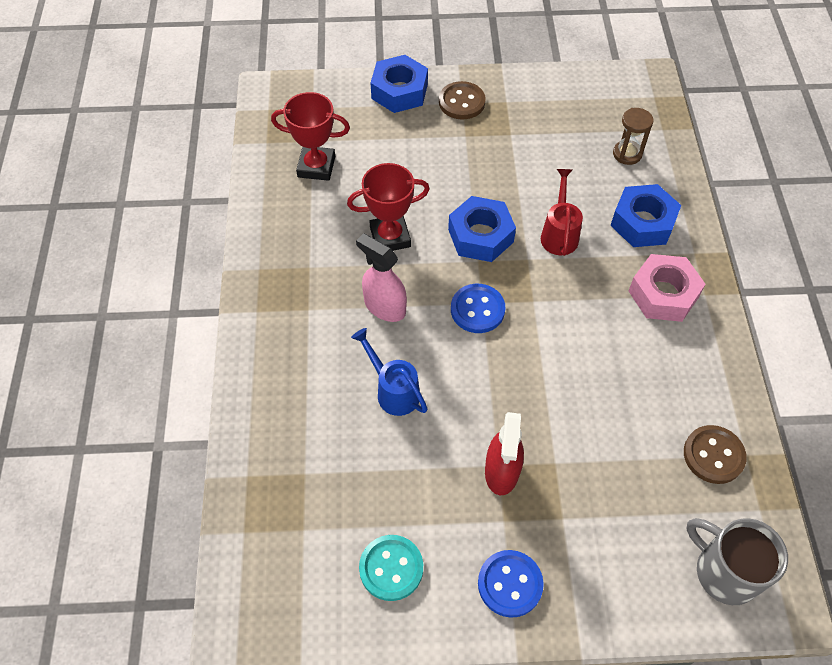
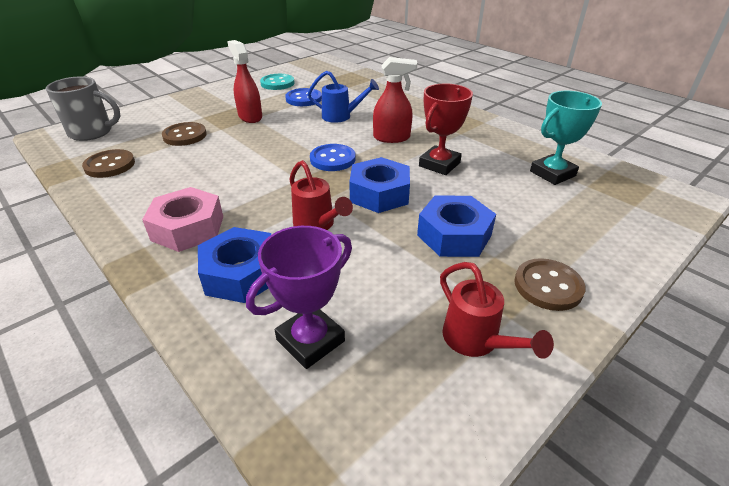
camera: 140 degrees right, 20 degrees down
(316, 167) = (552, 173): red trophy -> turquoise trophy
(384, 306) = (392, 138): pink spray bottle -> red spray bottle
(399, 91) = (611, 259): blue nut -> blue nut (454, 235)
(510, 584) = (217, 96): blue button -> blue button (303, 99)
(539, 103) = (476, 341): none -> red watering can
(607, 474) = (185, 136): none -> brown button
(627, 154) = (310, 340): brown hourglass -> purple trophy

